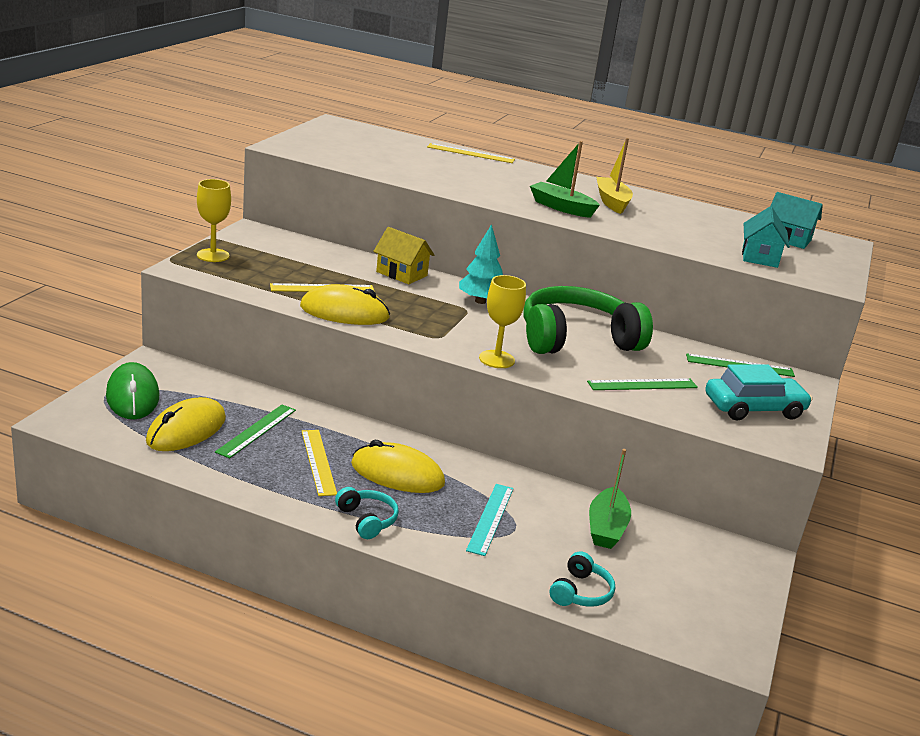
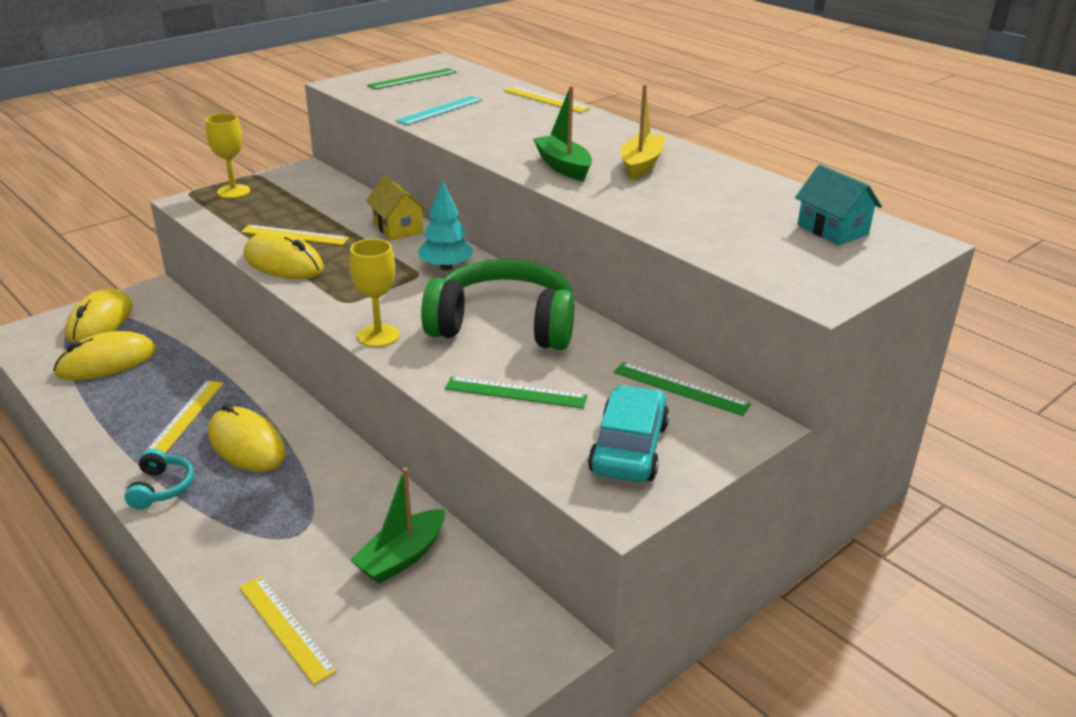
camera: 30 degrees right, 5 degrees up
(132, 396) = (100, 321): green mouse -> yellow mouse
(256, 430) = (167, 373): green ruler -> green ruler (412, 79)
(490, 518) = (286, 515): turquoise ruler -> turquoise ruler (440, 110)
(581, 592) = (286, 628): turquoise headphones -> yellow ruler
(754, 408) = (629, 448): turquoise car -> turquoise car turned 90 degrees counterclockwise
(759, 257) = (751, 249): turquoise house -> none

